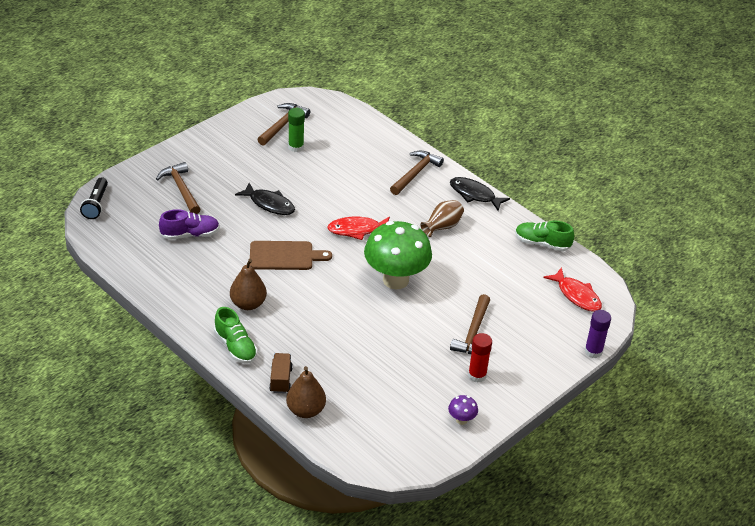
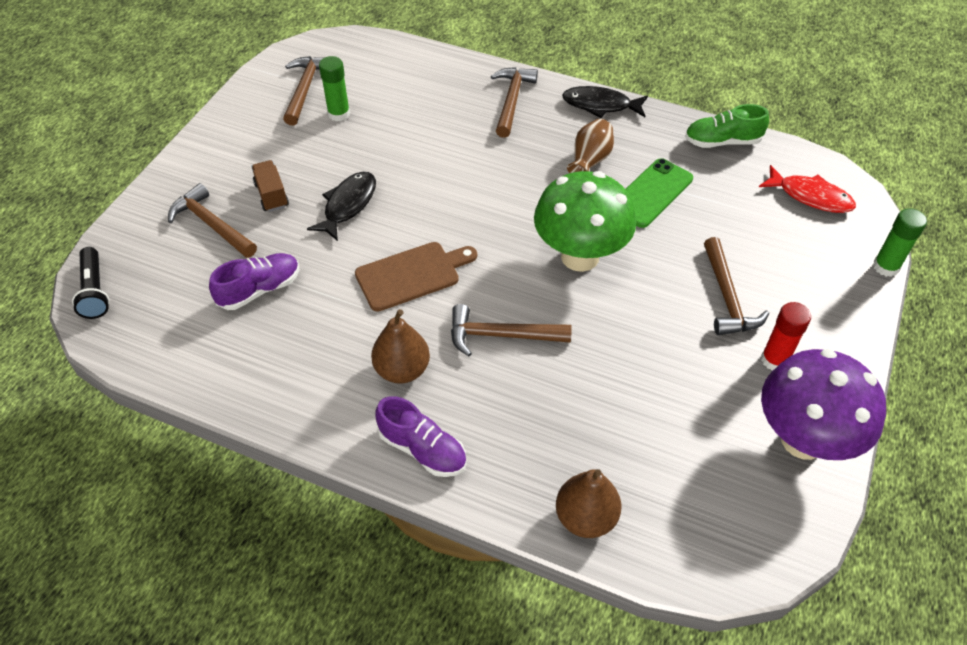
camera: 20 degrees left, 10 degrees up
(235, 347) = (422, 449): green shoe -> purple shoe
(269, 204) = (348, 205): black fish -> black fish turned 75 degrees counterclockwise
(281, 380) = (519, 479): brown truck -> brown truck (271, 195)
(317, 306) = (501, 335): none -> brown hammer
(357, 230) = (486, 202): red fish -> none
(461, 420) = (803, 440): purple mushroom -> purple mushroom, size x2.49
(469, 259) = (651, 193): none -> green phone
(593, 351) = (886, 267): purple glue stick -> green glue stick

